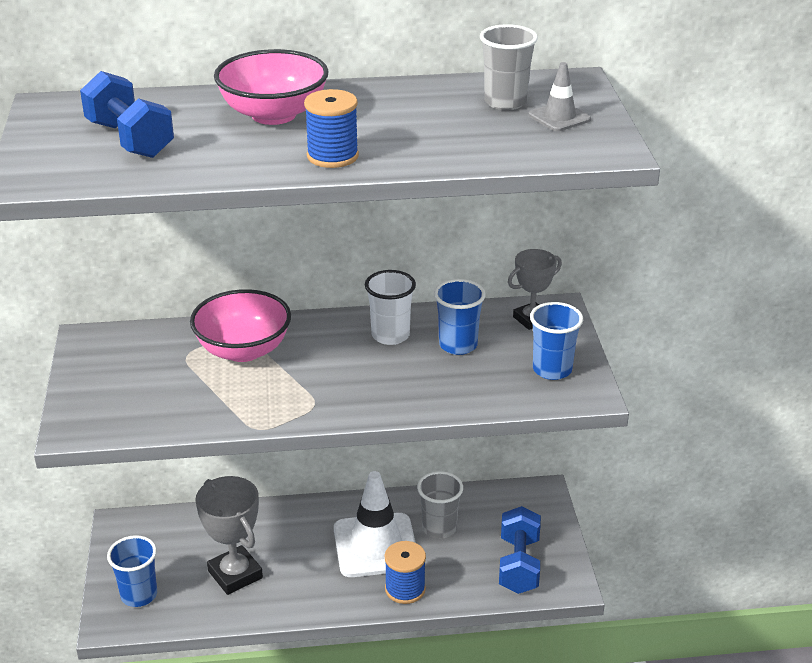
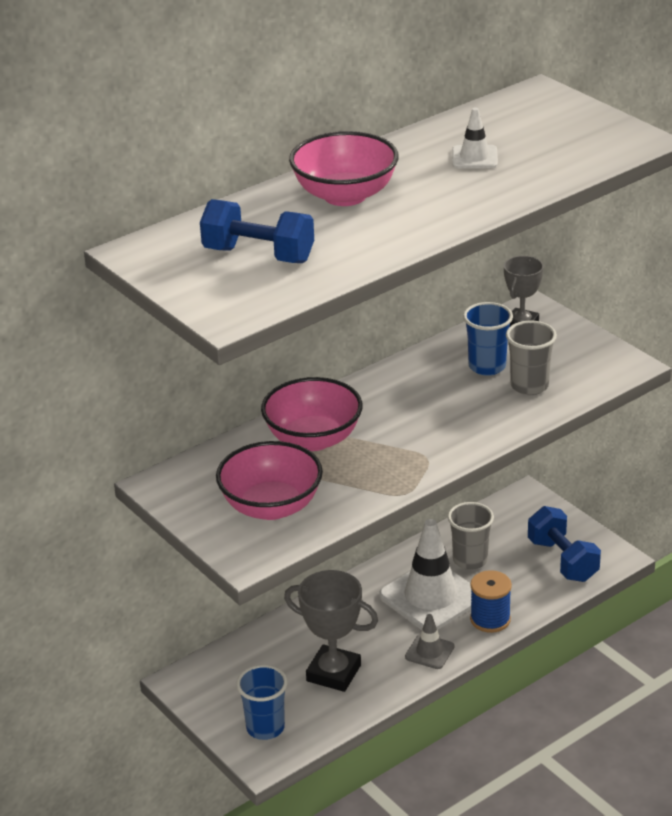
camera: 30 degrees left, 0 degrees up
(143, 393) = (271, 506): none -> pink bowl
(332, 156) = (444, 213): blue spool -> none
(390, 335) = (423, 380): white cup -> none
(431, 118) = (474, 157): none -> white traffic cone
(505, 102) = (512, 126): grey cup -> grey cup (529, 386)
(552, 369) = (581, 357): blue cup -> none
(559, 117) = (569, 126): grey traffic cone -> grey traffic cone (429, 652)

